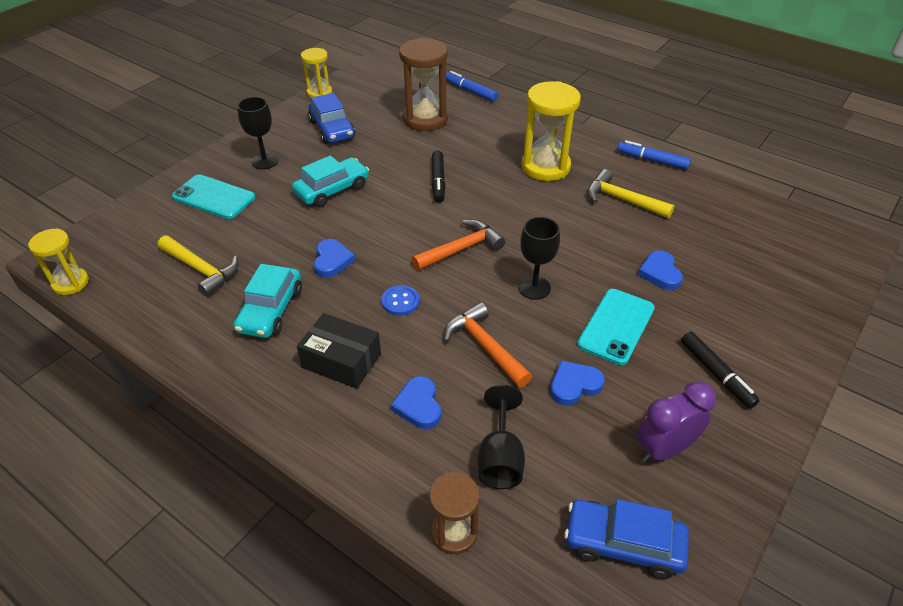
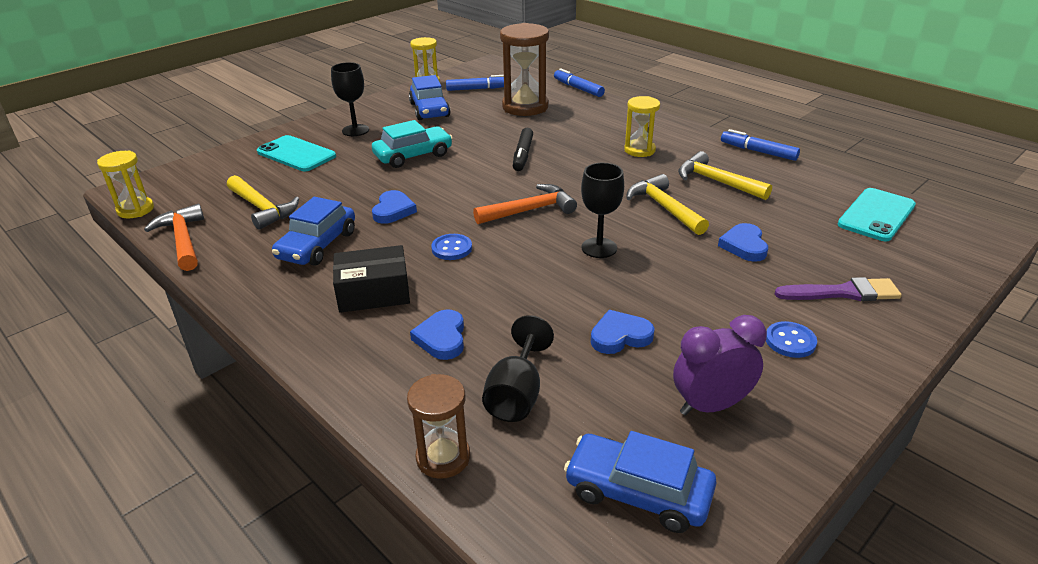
camera: 10 degrees right, 10 degrees down
(271, 310) = (317, 245): turquoise car -> blue car
(341, 360) = (374, 292): black box -> black box turned 45 degrees counterclockwise
(373, 98) = (478, 89): none -> blue marker
(484, 346) = (529, 293): orange hammer -> orange hammer (183, 240)
(545, 167) = (639, 150): yellow hourglass -> yellow hourglass, size x0.59
(582, 235) = (664, 207): none -> yellow hammer
(616, 326) = (682, 288): turquoise phone -> turquoise phone (876, 215)
(716, 374) = (790, 341): black marker -> blue button
(750, 317) = (843, 292): none -> purple brush

